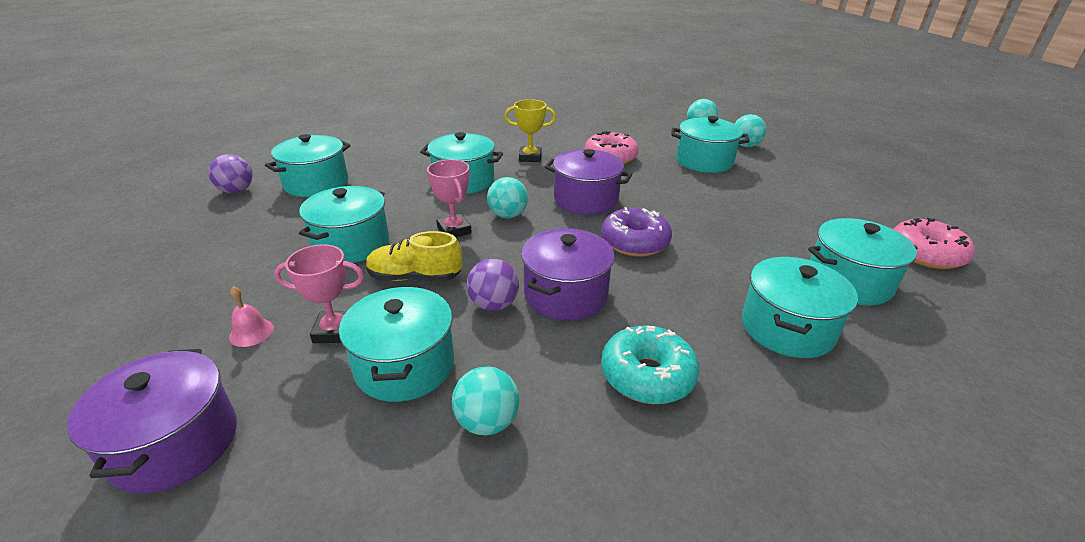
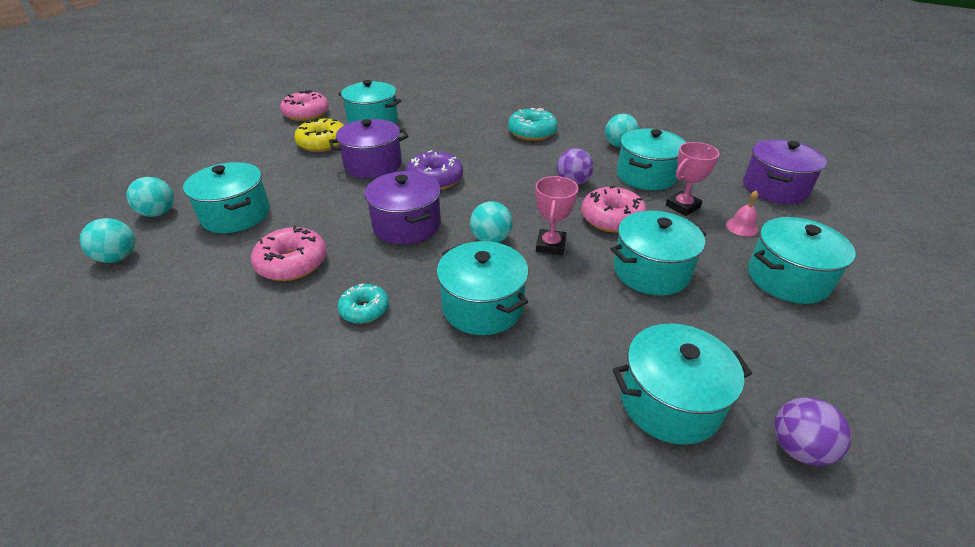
camera: 140 degrees left, 5 degrees up
(335, 331) = (682, 206): pink trophy -> pink trophy turned 75 degrees counterclockwise
(415, 277) = (611, 219): yellow shoe -> pink donut
(530, 157) = (364, 309): yellow trophy -> turquoise donut
(565, 294) = (524, 171): purple pot -> purple pot (373, 164)
(787, 328) = (443, 121): turquoise pot -> turquoise pot (787, 278)
(807, 229) = (323, 143): none -> yellow donut

